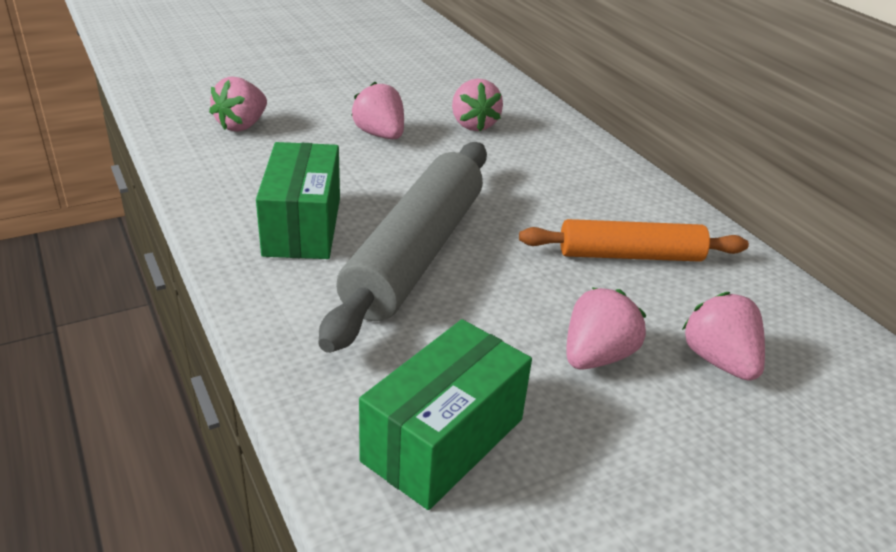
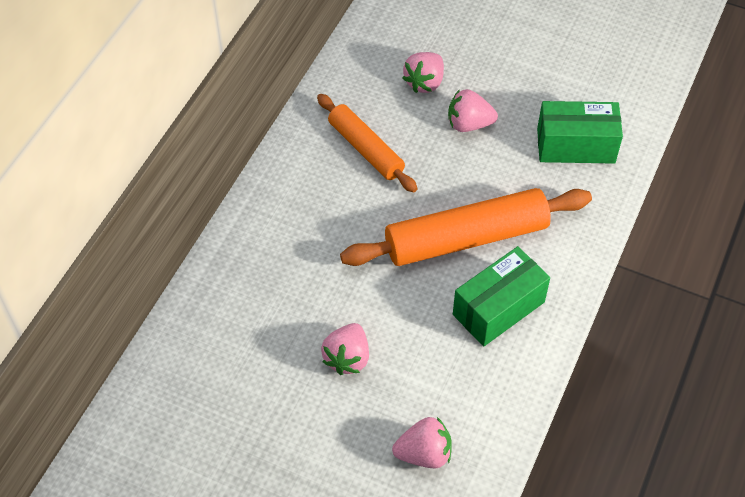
camera: 125 degrees left, 20 degrees up
(415, 253) = (466, 239): grey rolling pin -> orange rolling pin
(473, 125) = (272, 315): pink strawberry -> none

